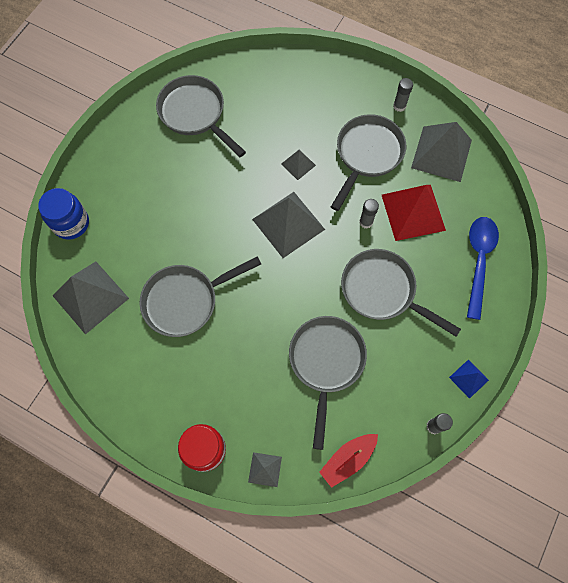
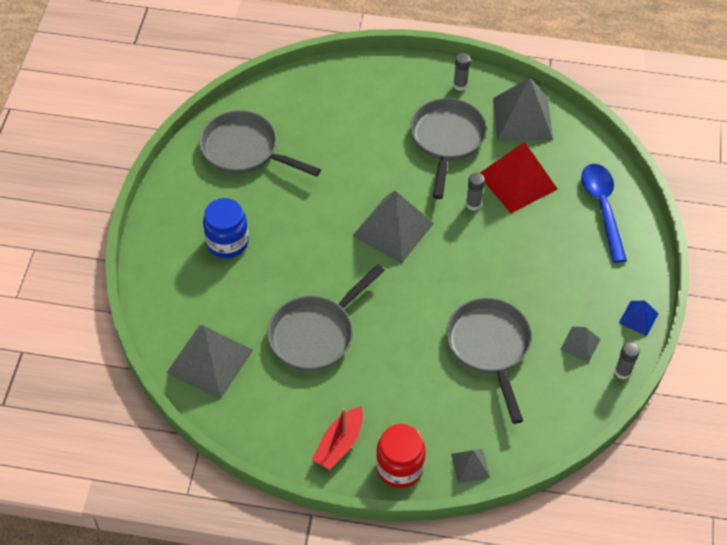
camera: 20 degrees left, 15 degrees down
(71, 223) = (154, 296): blue jar -> blue jar (227, 242)
(298, 164) = (378, 169): grey pyramid -> grey pyramid (580, 344)
(348, 459) = (550, 429): red boat -> red boat (339, 444)
(382, 291) = (518, 264): grey pan -> none

